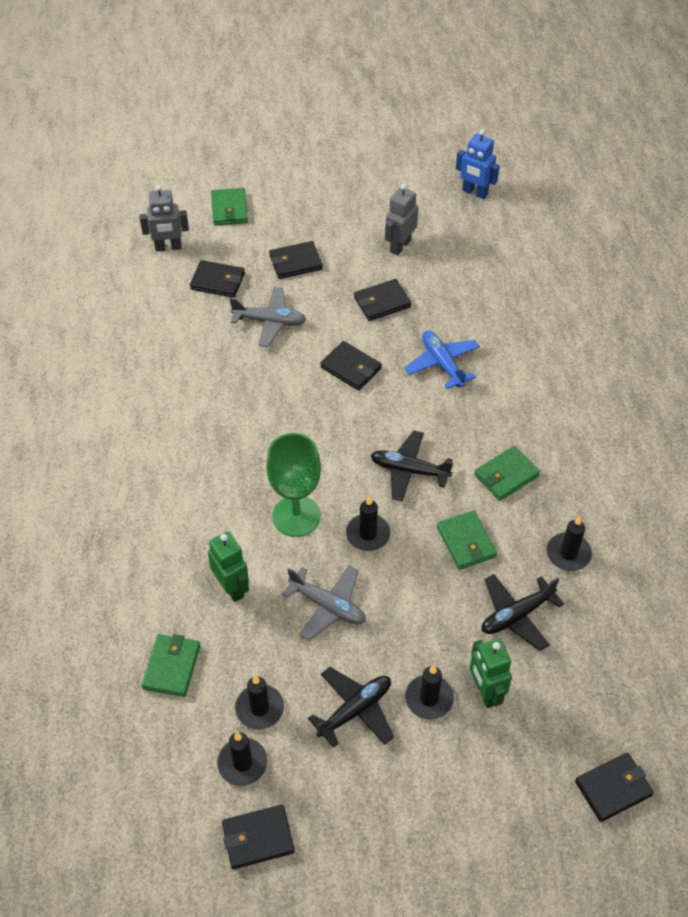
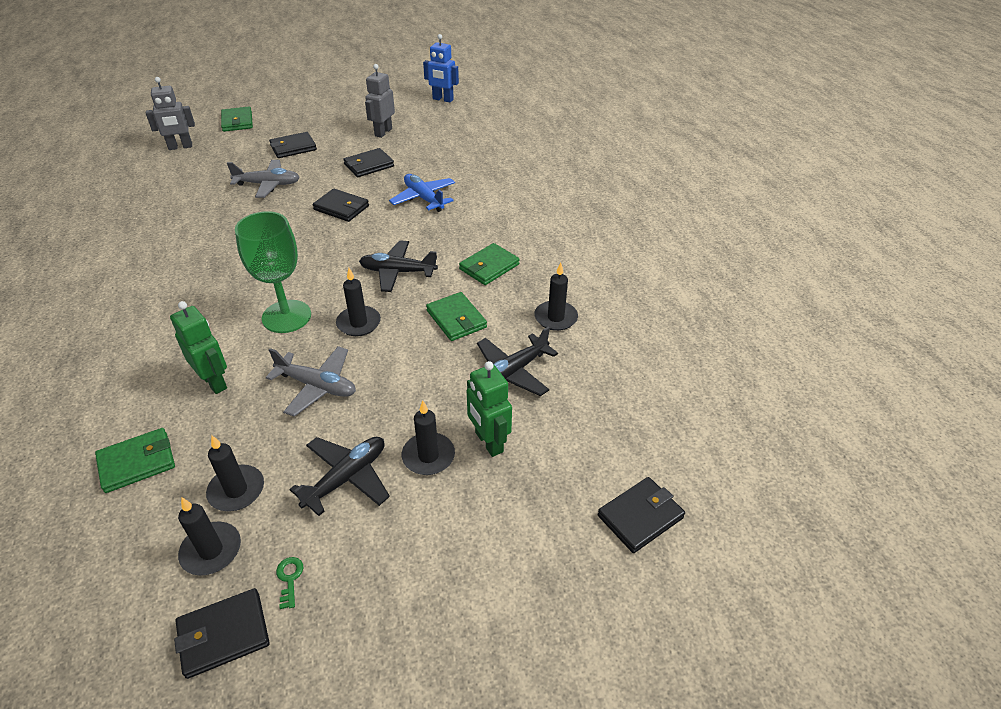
camera: 10 degrees left, 10 degrees down
(171, 667) = (137, 462): green wallet -> green wallet turned 60 degrees clockwise
(218, 281) = (223, 164): black wallet -> none
(308, 799) = (289, 579): none -> green key

